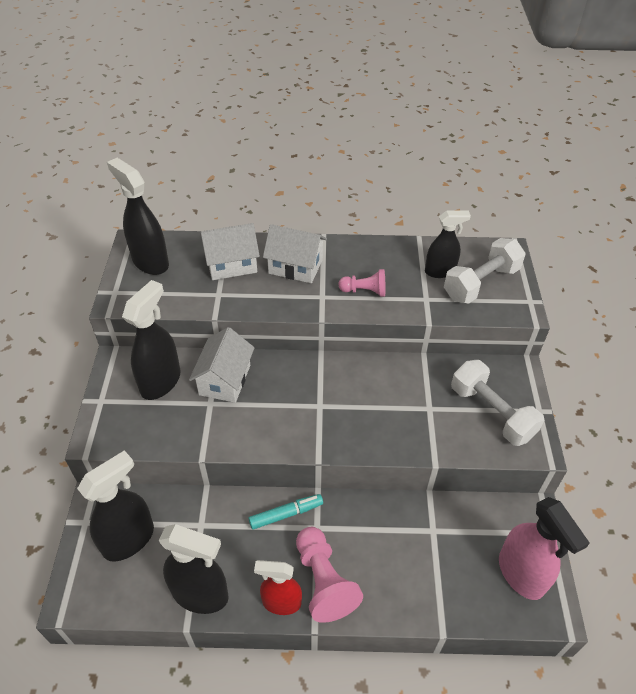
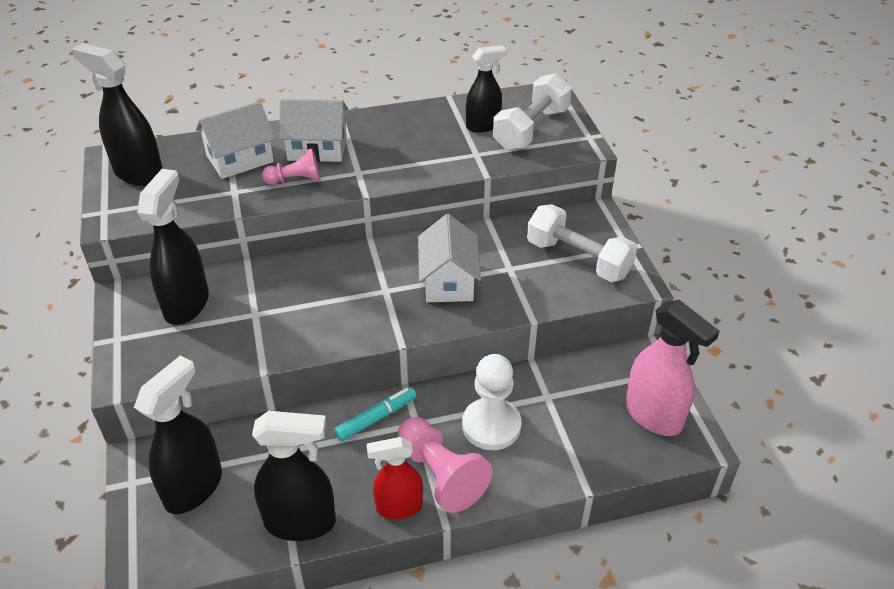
camera: 15 degrees left, 5 degrees down
(225, 380) = (265, 287): white house -> white house (448, 281)
(364, 291) = (405, 158): pink pawn -> pink pawn (295, 180)
(378, 546) = (491, 425): none -> white pawn

